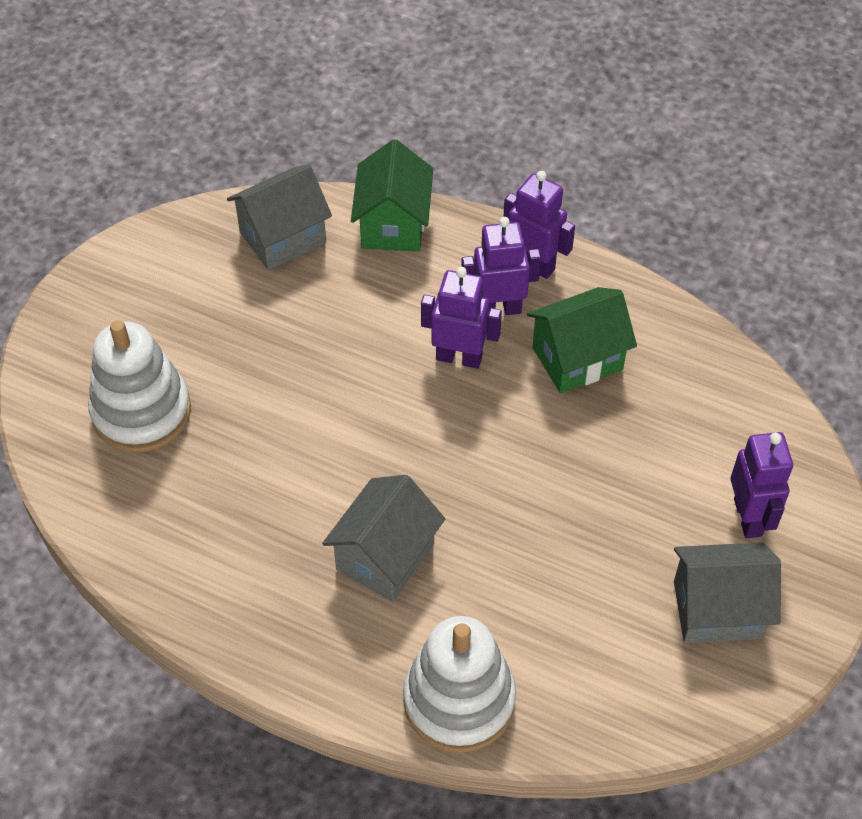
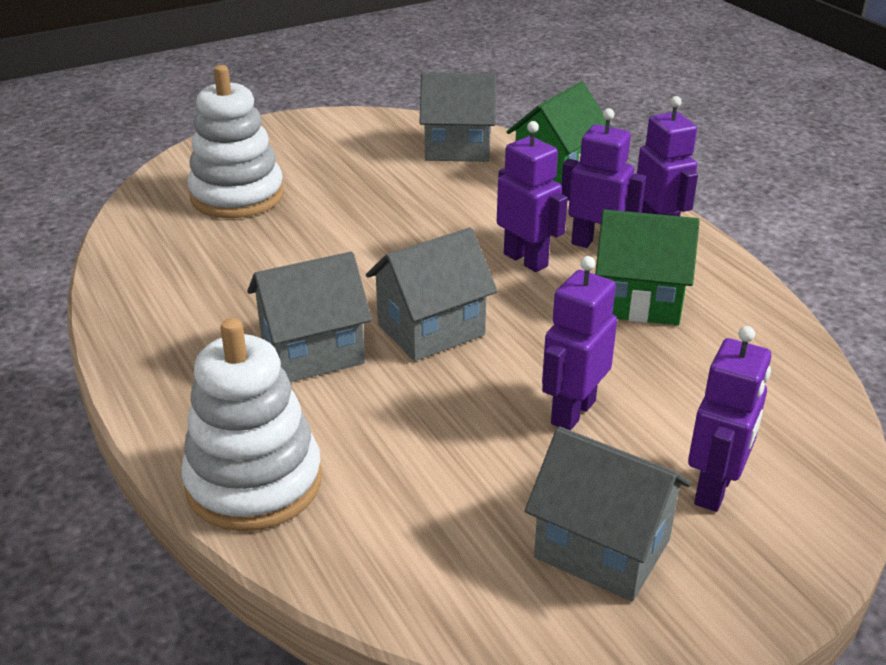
camera: 35 degrees right, 20 degrees down
(452, 479) = (431, 330): none -> grey house
(614, 503) = (572, 412): none -> purple robot

